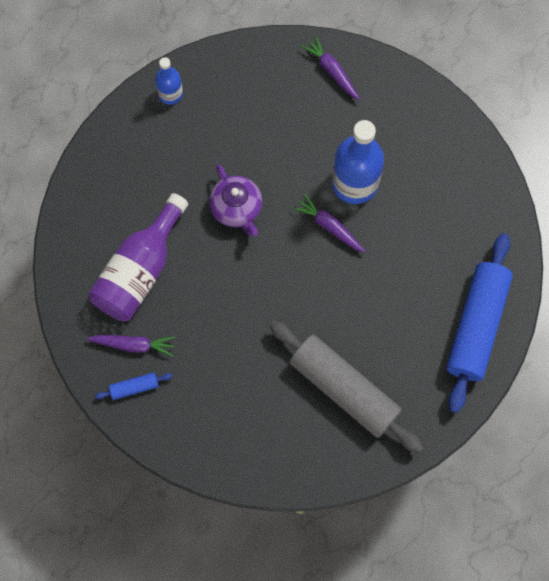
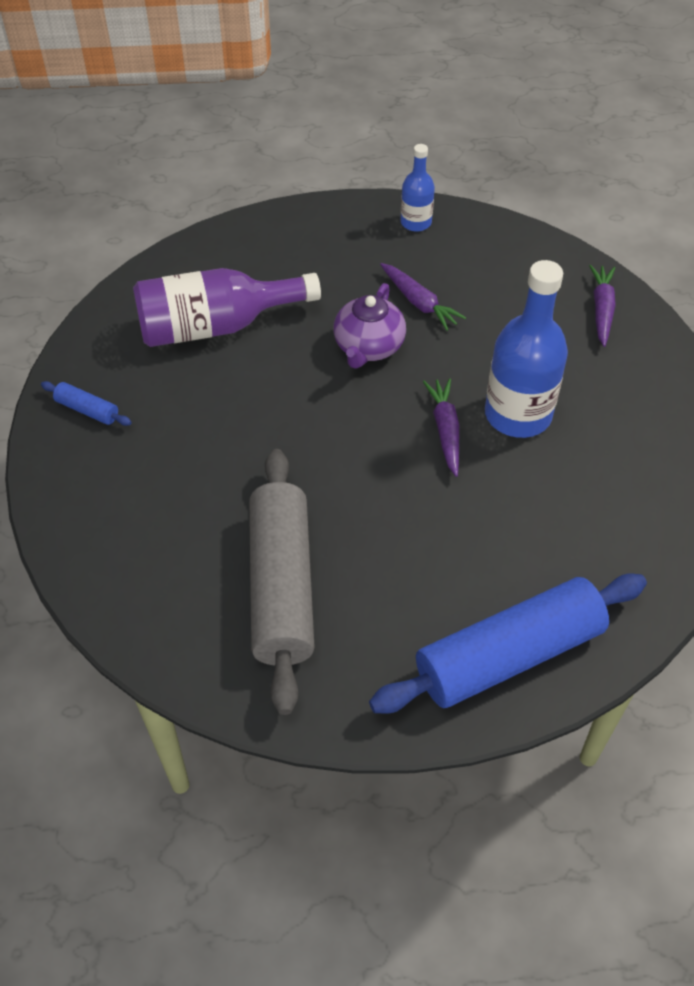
camera: 45 degrees right, 20 degrees down
(133, 345) = (133, 377): purple carrot -> purple carrot (419, 302)

